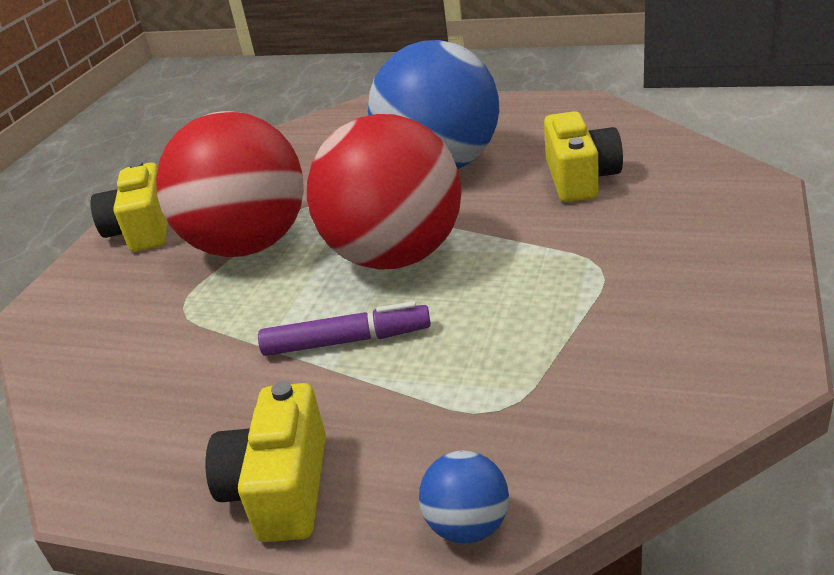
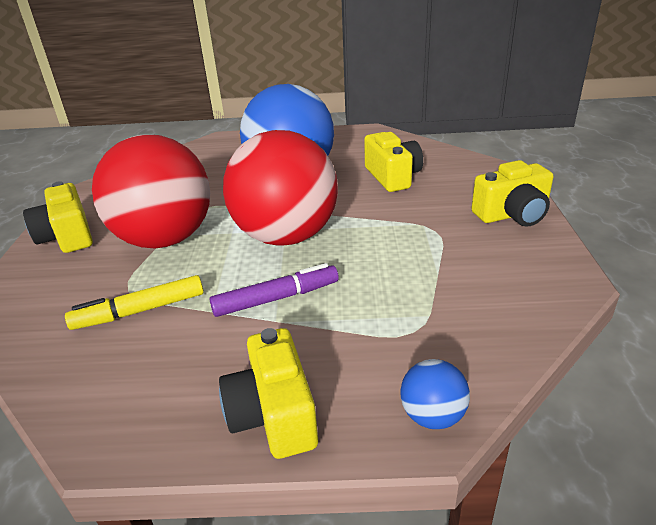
camera: 20 degrees left, 0 degrees up
(185, 336) = (140, 311): none -> yellow marker
(729, 254) = (512, 214): none -> yellow camera

